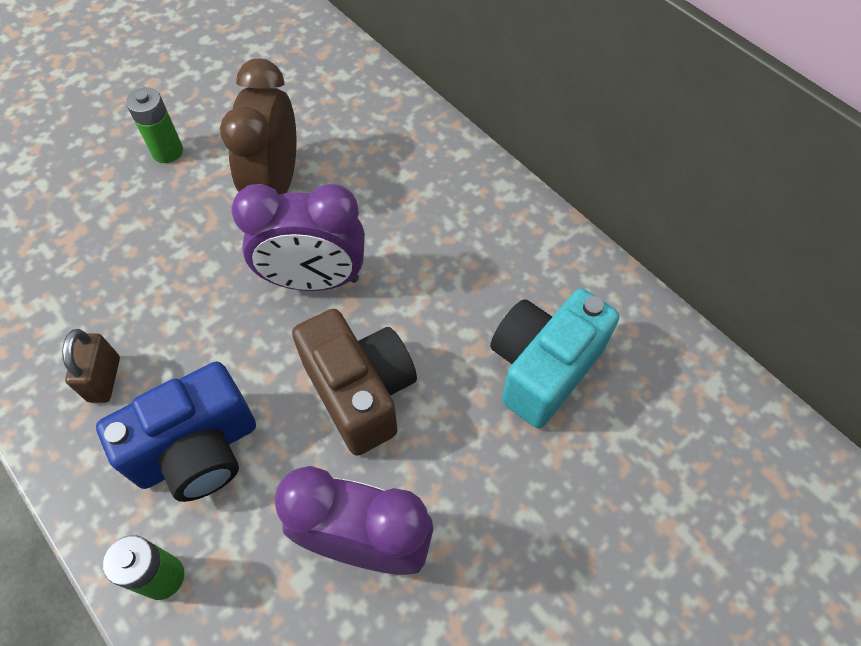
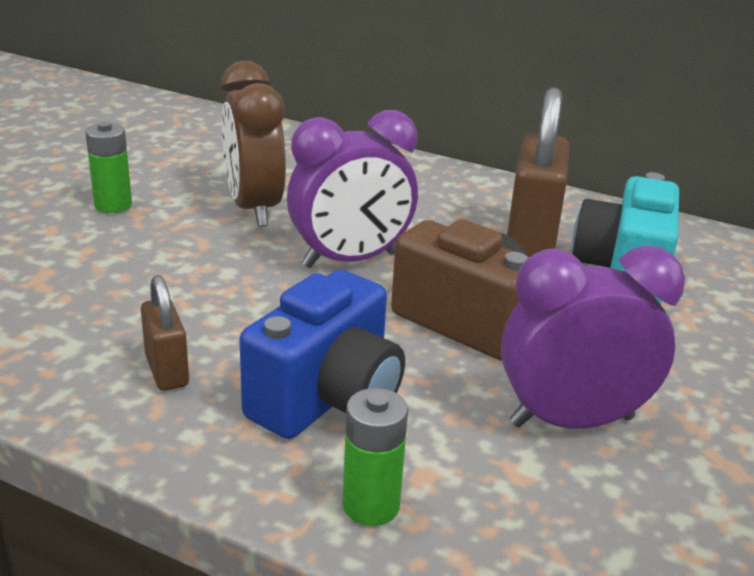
camera: 25 degrees left, 30 degrees down
(487, 299) = (530, 242): none -> brown padlock

